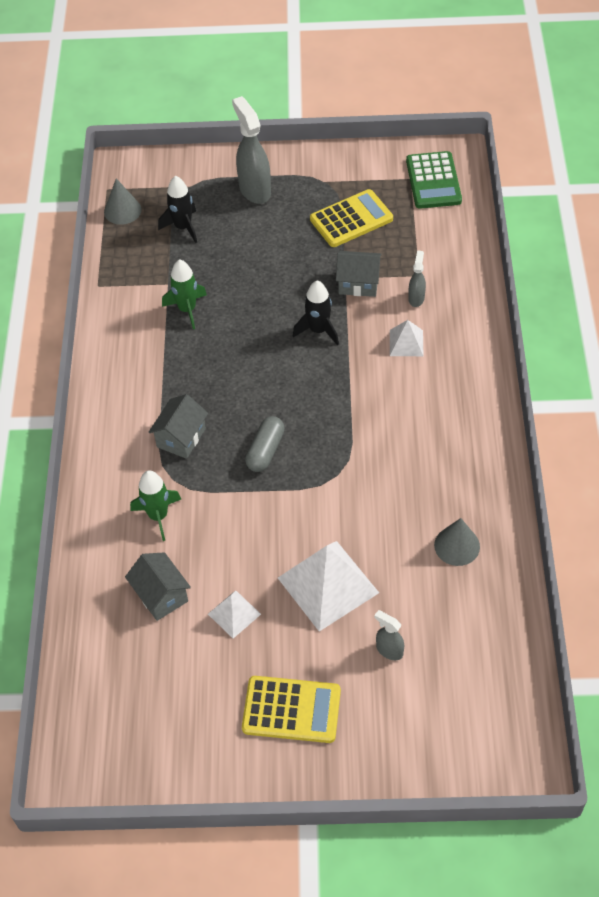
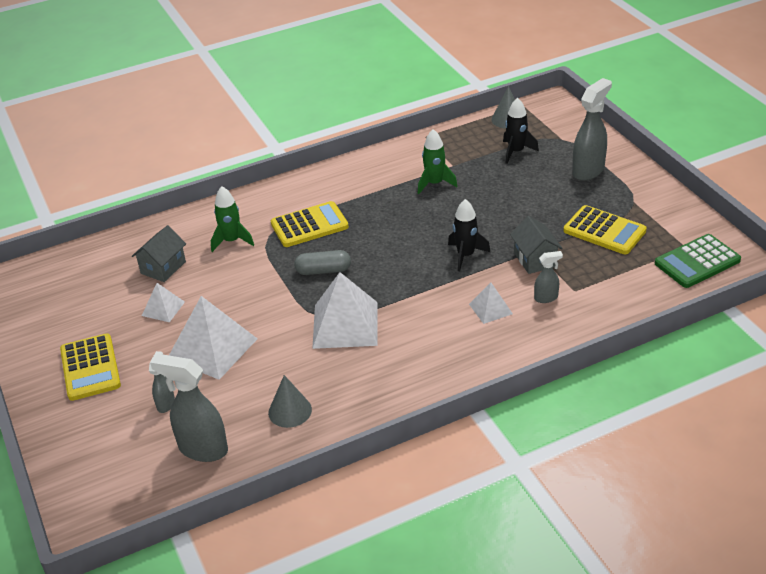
camera: 65 degrees right, 15 degrees down
(181, 437) = (309, 225): grey house -> yellow calculator
(360, 460) = (345, 324): none -> white pyramid
(470, 634) = (202, 449): none -> grey spray bottle

